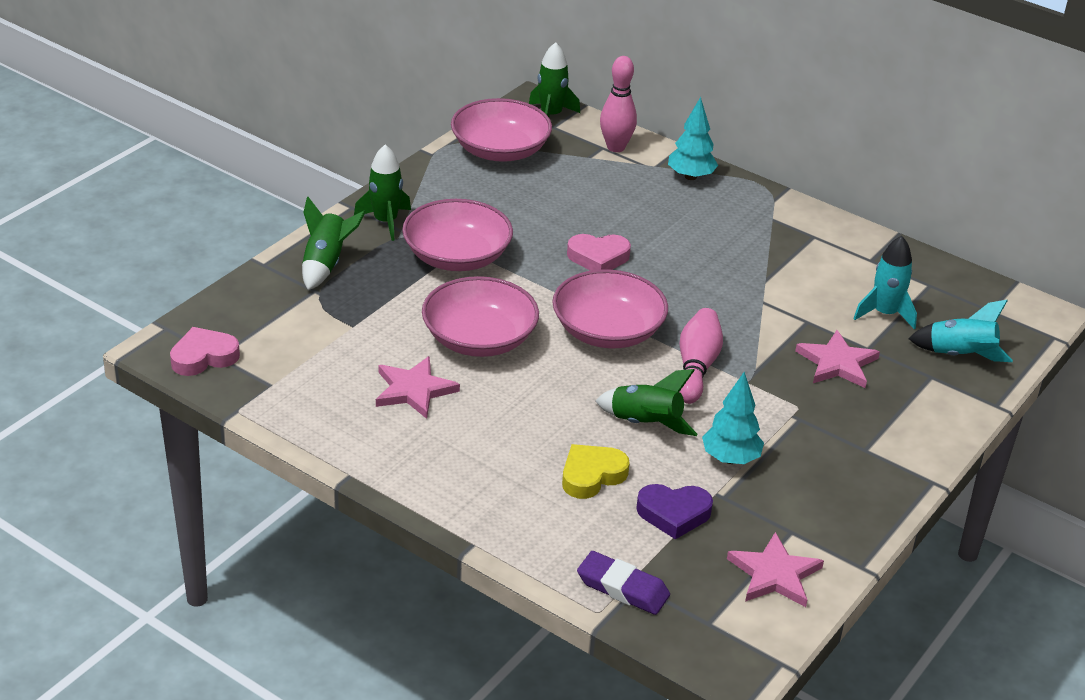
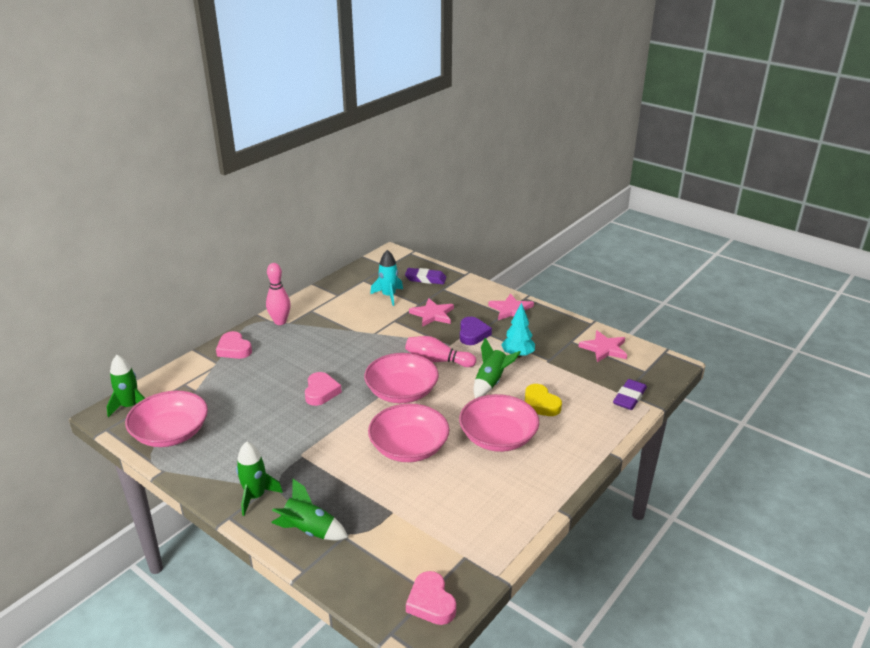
camera: 85 degrees left, 5 degrees down
(414, 390) = (466, 479): pink star -> pink star (511, 310)
(457, 256) = (309, 457): pink bowl -> pink bowl (498, 437)
(616, 147) = (186, 378): pink bowling pin -> pink bowling pin (280, 322)
(674, 514) = (566, 377): purple heart -> purple heart (473, 334)
(690, 176) = (234, 349): turquoise tree -> pink heart
(960, 355) = (425, 279): turquoise rocket -> purple eraser

